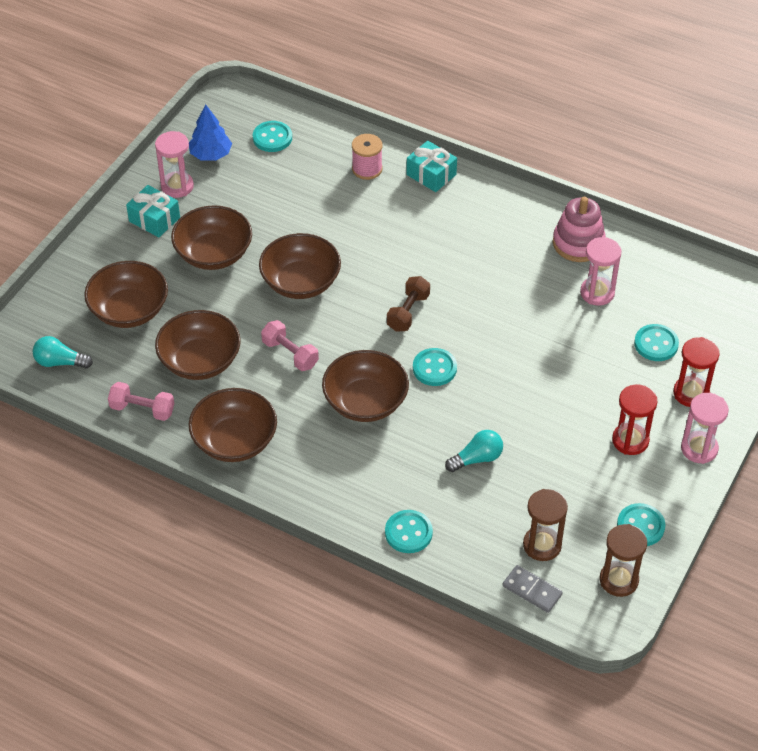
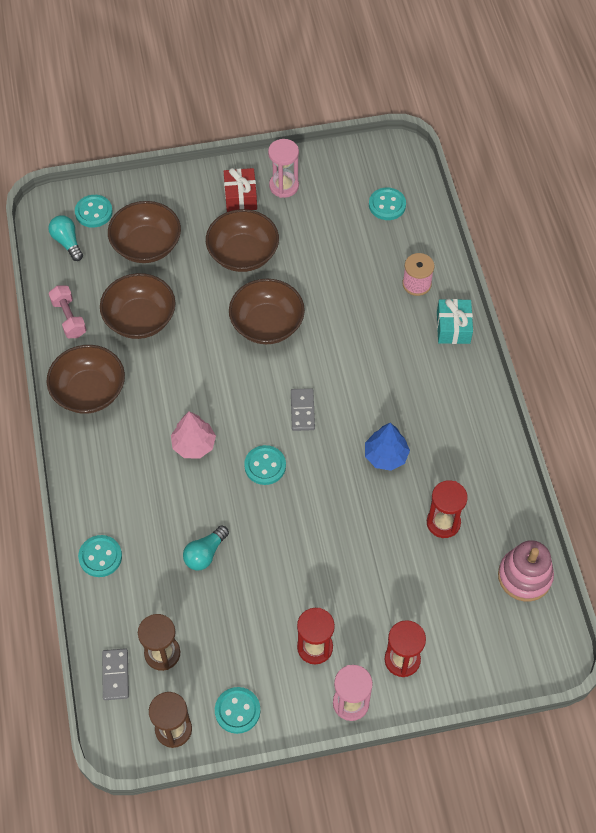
camera: 50 degrees right, 10 degrees up
(154, 219) = (240, 197): turquoise gift -> red gift
(211, 154) = (333, 182): blue tree -> blue tree (386, 456)
(290, 354) = (195, 366): pink dumbbell -> none
(365, 402) = (194, 444): brown bowl -> pink tree
(408, 312) = (302, 410): brown dumbbell -> grey domino
(477, 459) = (205, 553): turquoise light bulb -> turquoise light bulb turned 105 degrees clockwise
(578, 243) = (482, 474): pink stacking toy -> pink stacking toy (524, 576)
(597, 293) = (443, 523): pink hourglass -> red hourglass
(656, 344) = (430, 600): turquoise button -> turquoise button (94, 212)

